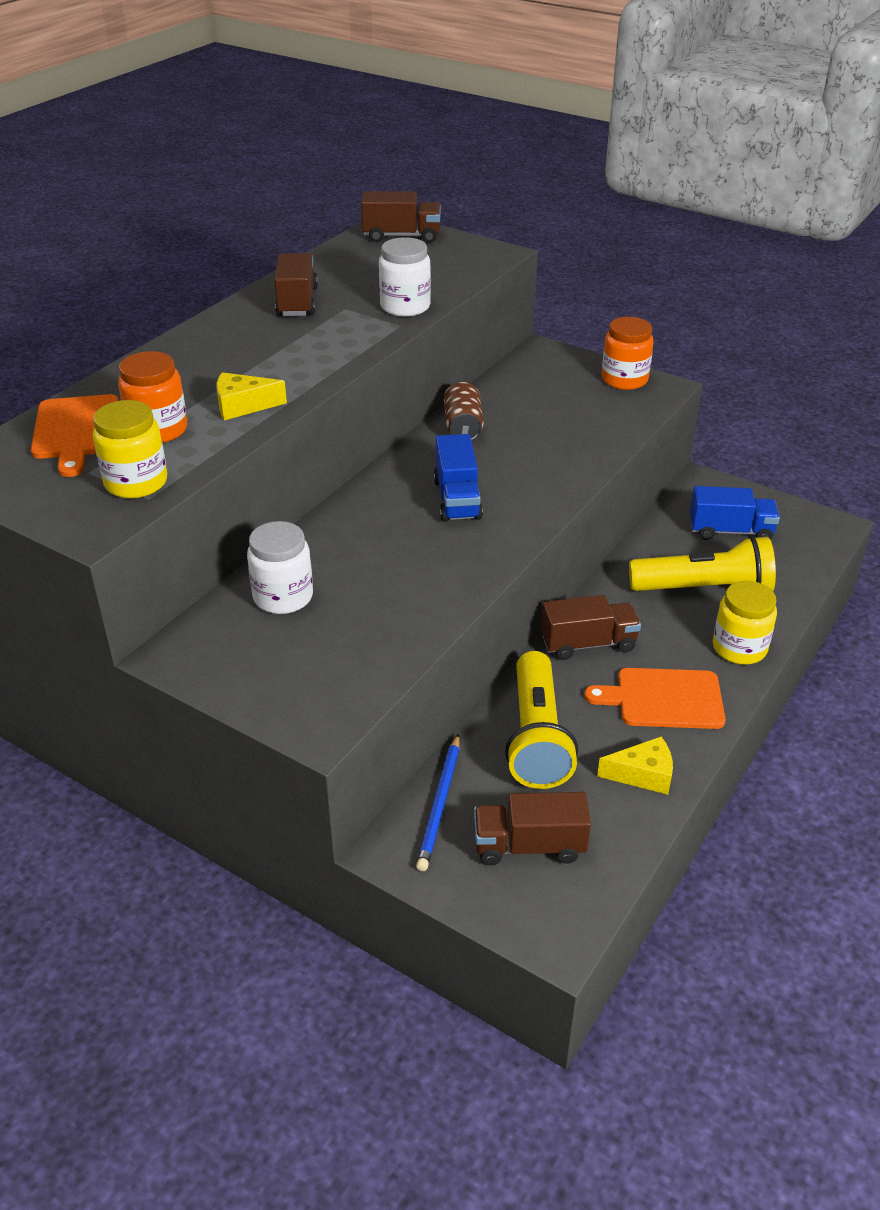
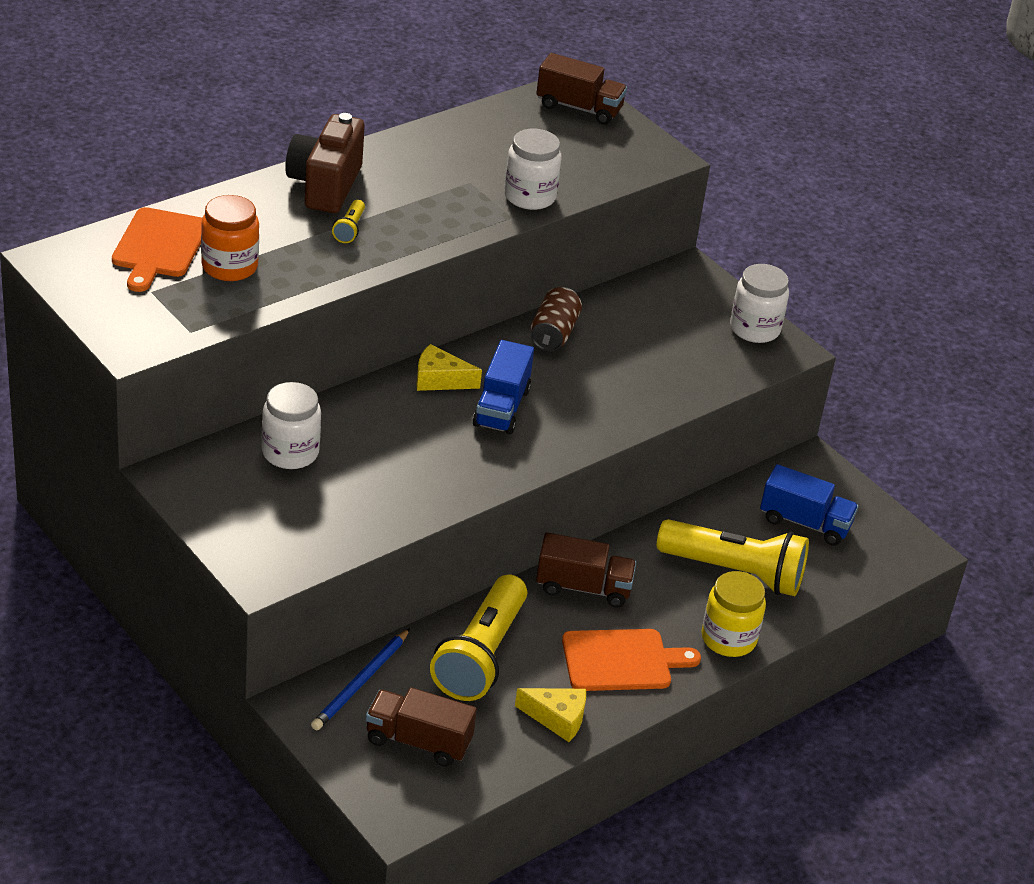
camera: 15 degrees right, 0 degrees up
(136, 482) = (187, 313): yellow jar -> none
(214, 342) = (325, 185): none -> brown camera
(243, 406) = (316, 263): yellow cheese -> yellow cheese (440, 380)
(258, 370) = (349, 229): none -> yellow flashlight
(297, 302) = (427, 161): brown truck -> none
(624, 379) = (754, 329): orange jar -> white jar
(664, 699) = (622, 660): orange cutting board -> orange cutting board turned 150 degrees clockwise

